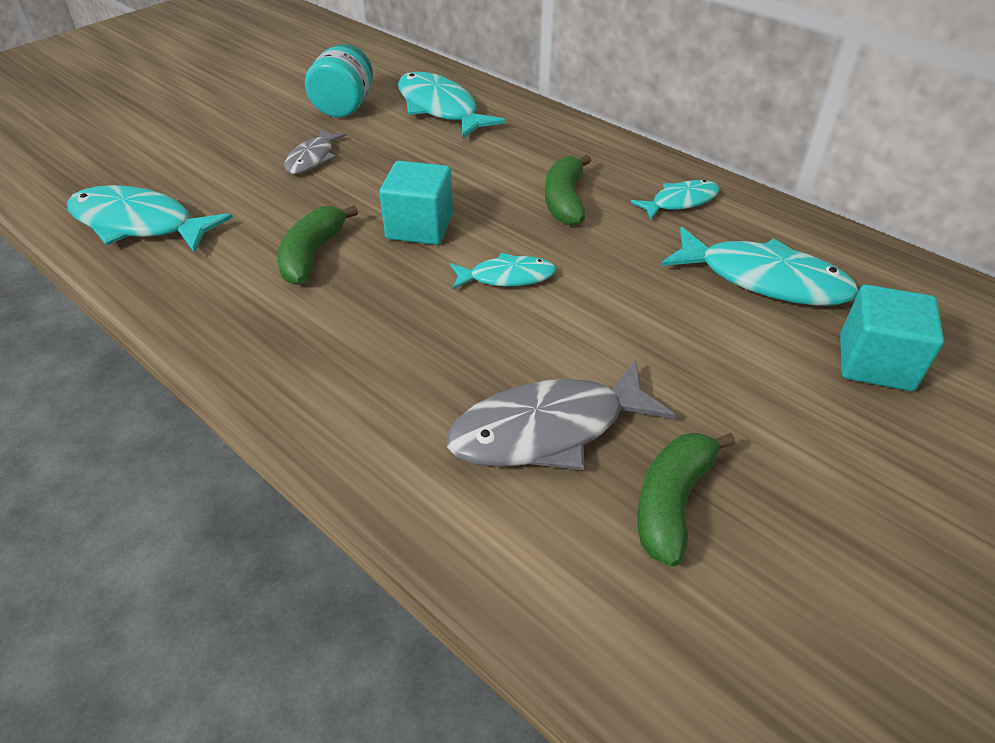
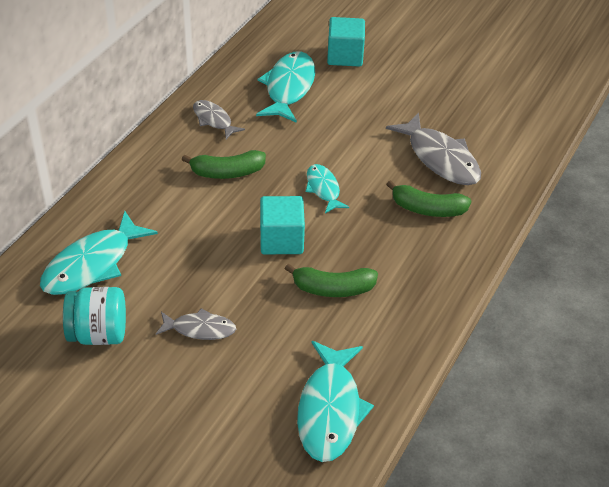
camera: 105 degrees left, 0 degrees up
(672, 502) = (463, 117): green banana -> green banana (427, 209)
(680, 202) = (214, 120): turquoise fish -> grey fish

